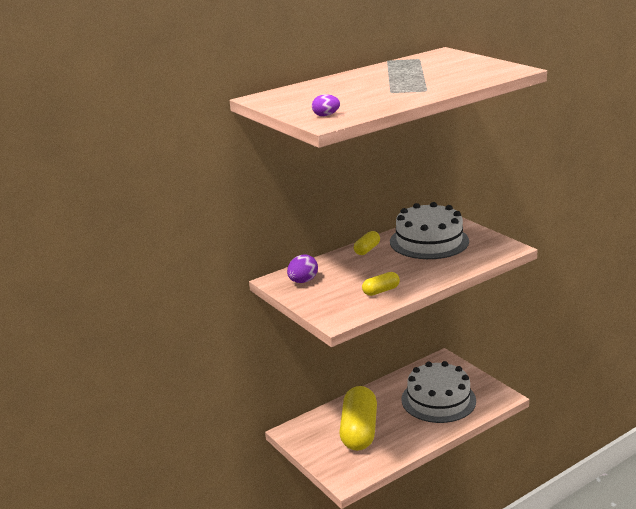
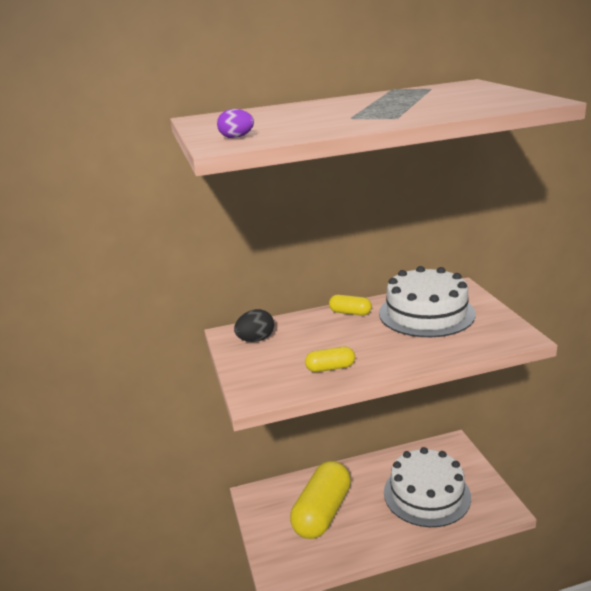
camera: 20 degrees right, 0 degrees up
(303, 281) = (256, 340): purple egg -> black egg
(367, 250) = (350, 313): yellow capsule -> yellow capsule turned 60 degrees clockwise

